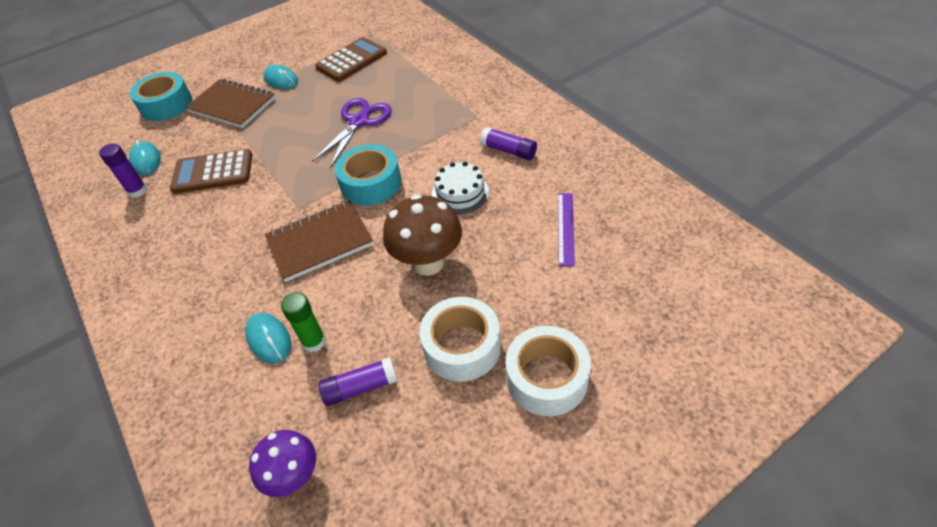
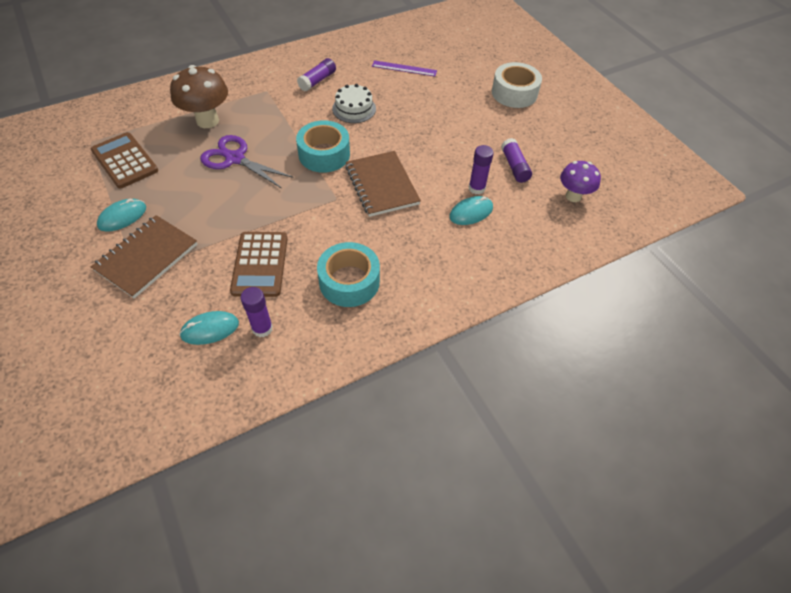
camera: 90 degrees left, 5 degrees up
(166, 105) = (103, 325): turquoise tape -> turquoise tape (349, 281)
(314, 342) = (476, 188): green glue stick -> purple glue stick
(428, 263) = (418, 130): brown mushroom -> brown mushroom (207, 121)
(462, 347) = (489, 121): white tape -> none

